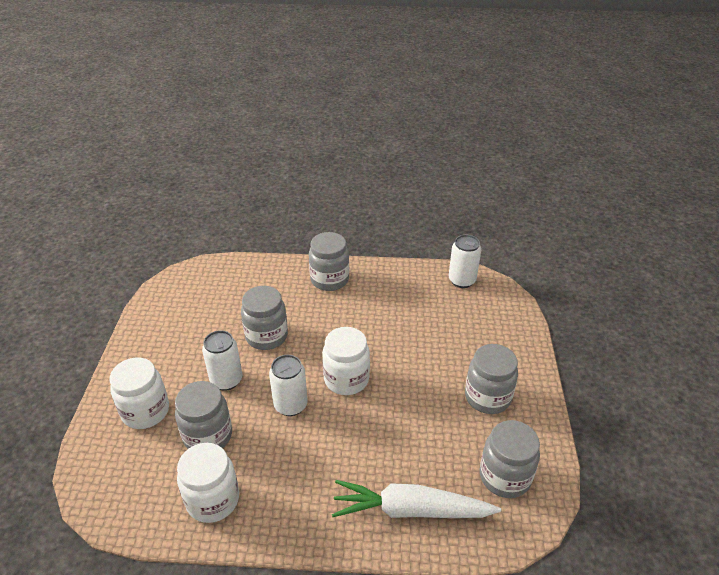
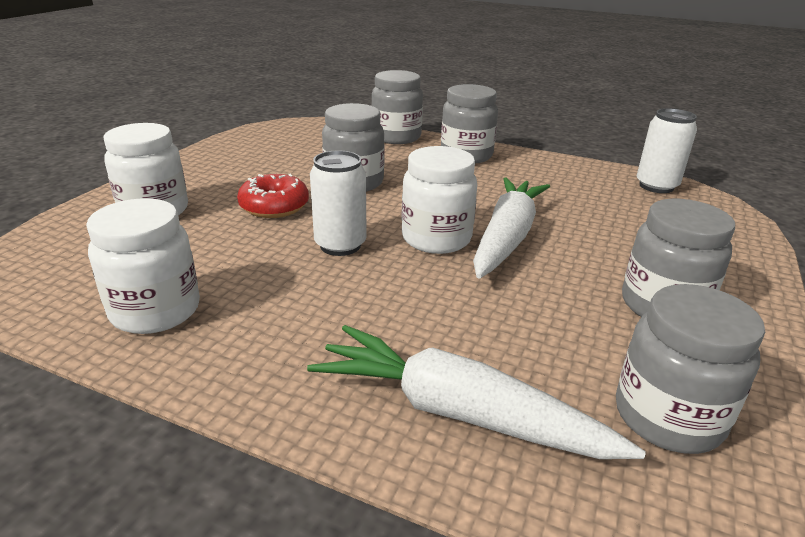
camera: 20 degrees right, 10 degrees down
(208, 436) = (208, 248): grey jar -> grey jar (396, 137)
(226, 380) = (274, 206): white can -> red donut
(388, 364) = (507, 237): none -> white carrot

